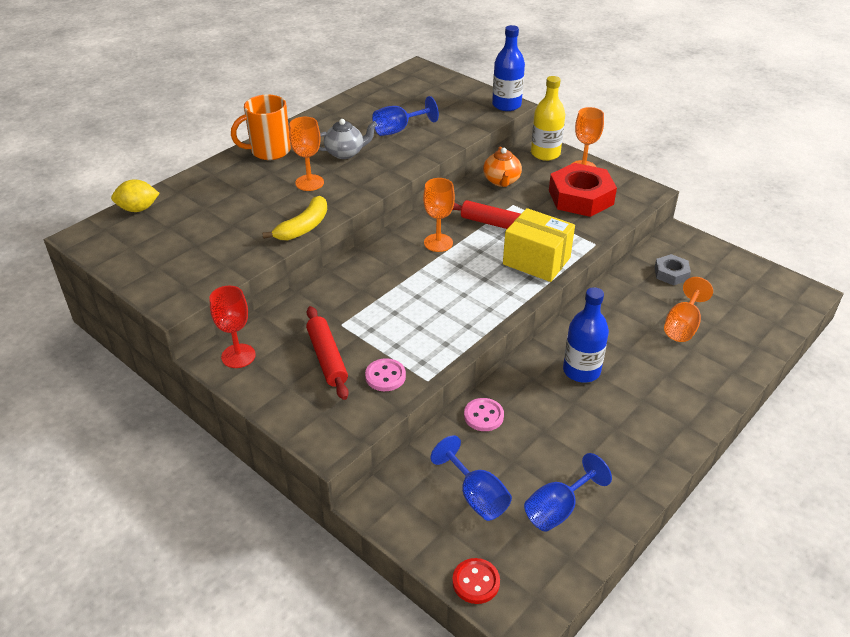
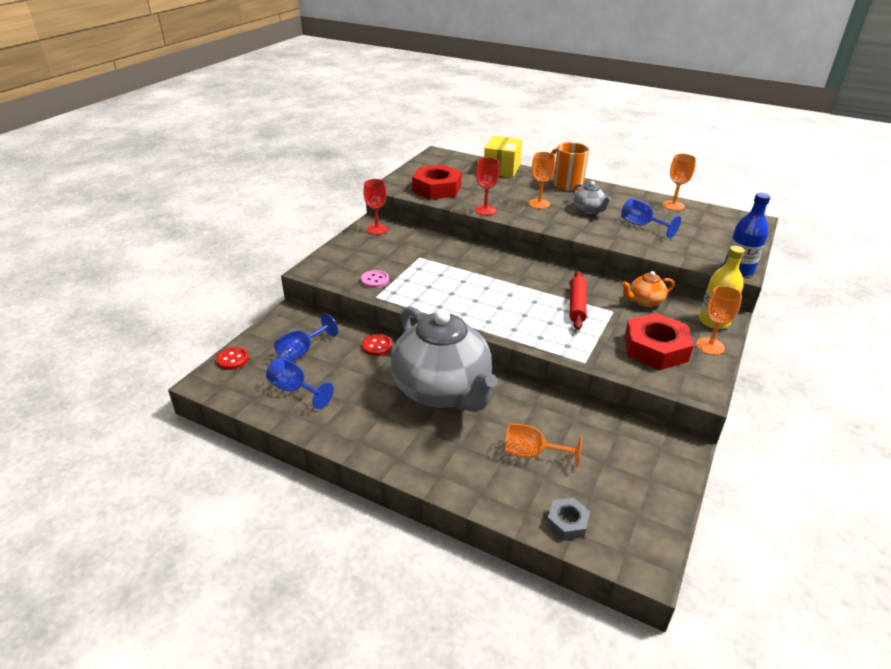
camera: 75 degrees right, 5 degrees down
(138, 209) = (472, 161): yellow lemon -> none
(210, 257) = (437, 188): none -> red nut
(304, 227) = (485, 210): yellow banana -> red goblet
(327, 358) = (385, 257): red rolling pin -> none
(438, 243) = (532, 281): orange goblet -> orange goblet (673, 205)
(483, 416) = (377, 346): pink button -> red button
(536, 261) = (538, 331): yellow box -> yellow box (501, 169)
(581, 371) = (442, 391): blue bottle -> grey teapot
(671, 273) = (611, 443): grey nut -> grey nut (567, 522)

